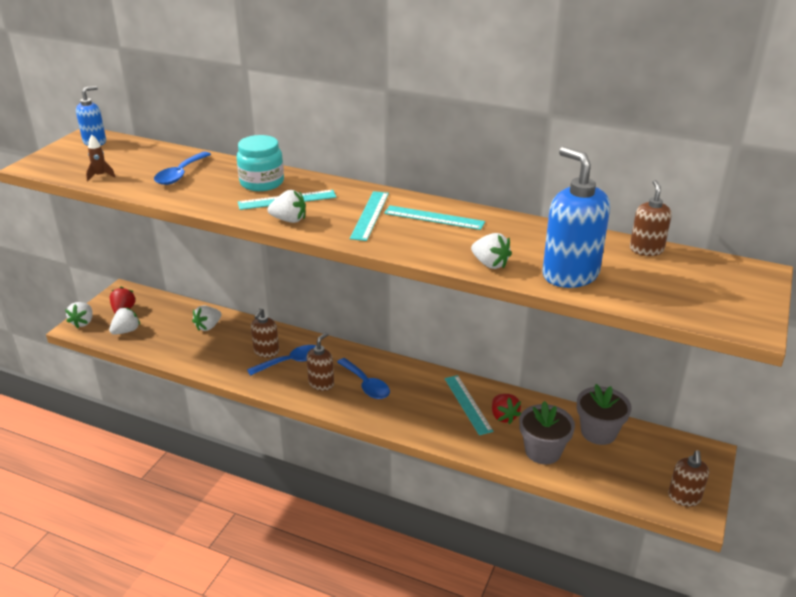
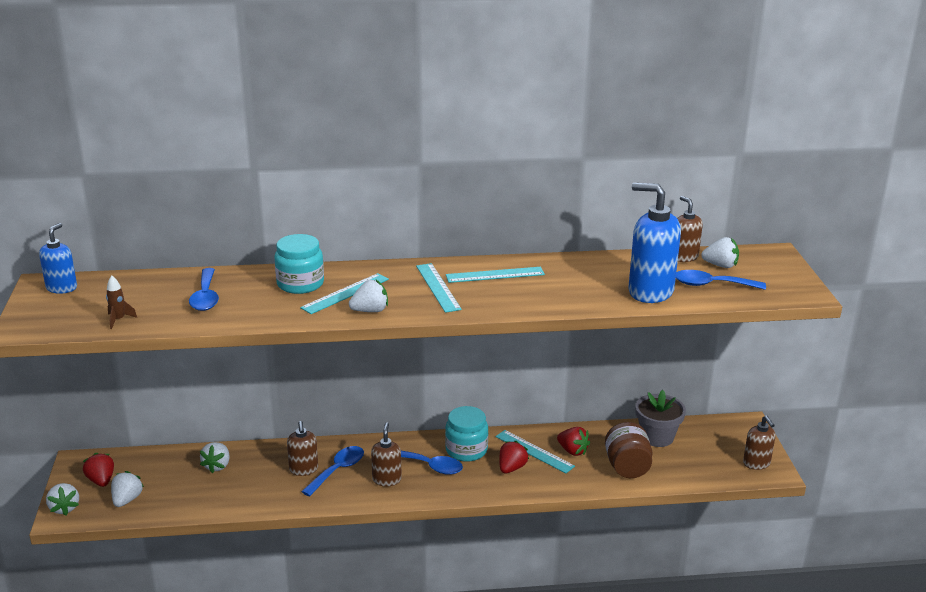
camera: 30 degrees left, 5 degrees down
(409, 382) = (466, 450): none -> turquoise jar
(434, 412) = (511, 468): none -> red strawberry
(490, 264) = (582, 300): white strawberry -> white strawberry (720, 265)
(543, 451) = (627, 467): grey flower pot -> brown jar
(646, 286) = (711, 285): none -> blue spoon

